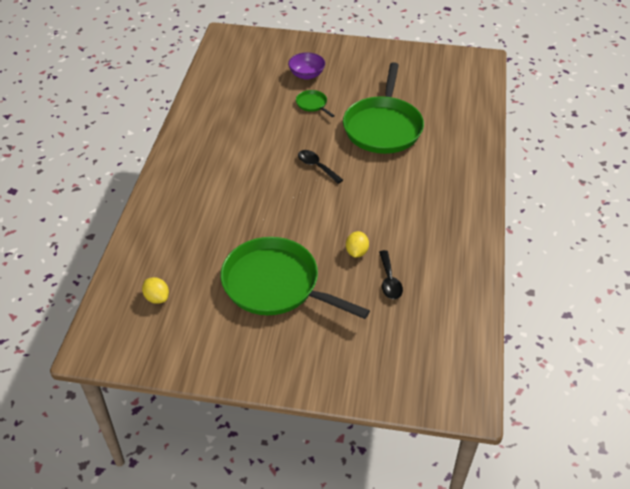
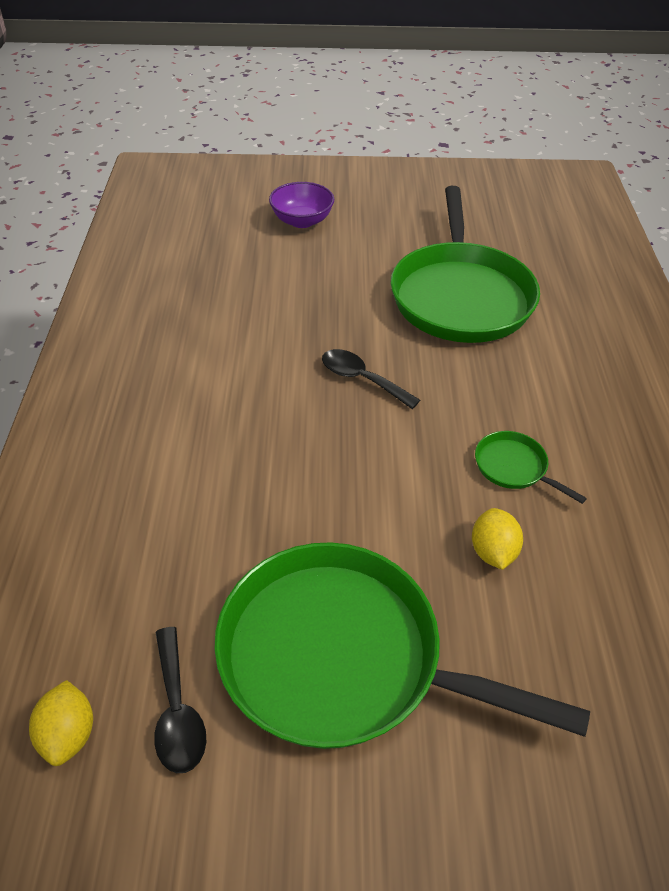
camera: 10 degrees left, 0 degrees up
(157, 298) = (68, 734): yellow lemon -> yellow lemon turned 45 degrees clockwise
(312, 104) = (324, 268): green pan -> green pan (513, 467)
(389, 281) = (583, 612): black spoon -> black spoon (177, 711)

